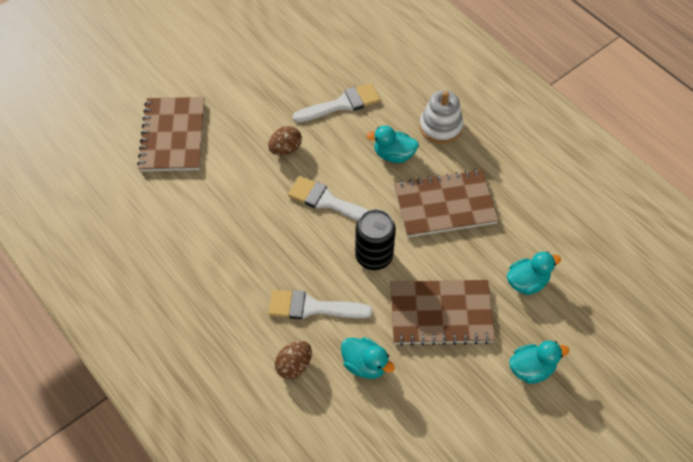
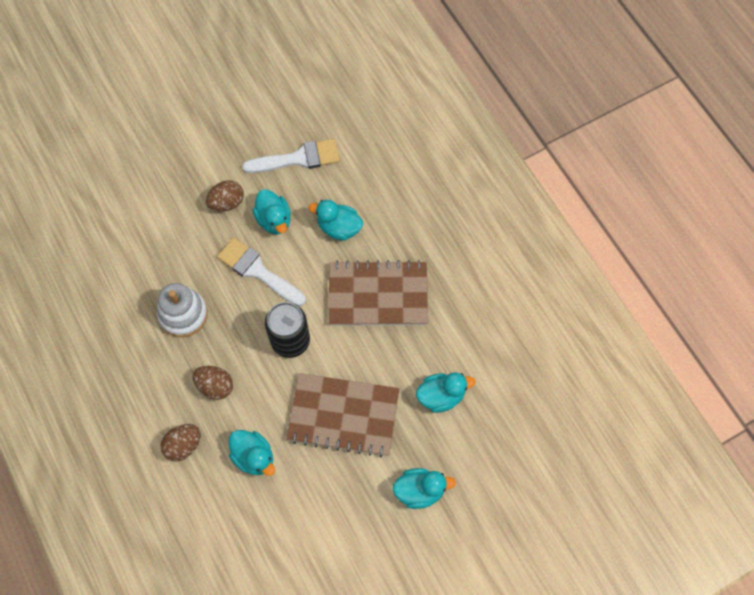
camera: 10 degrees right, 10 degrees up
(173, 136) = (113, 168): brown notebook -> none
(312, 307) = (215, 386): white brush -> brown egg
(332, 157) = (274, 220): none -> turquoise duck
(440, 127) = (397, 202): white stacking toy -> white stacking toy (183, 314)

